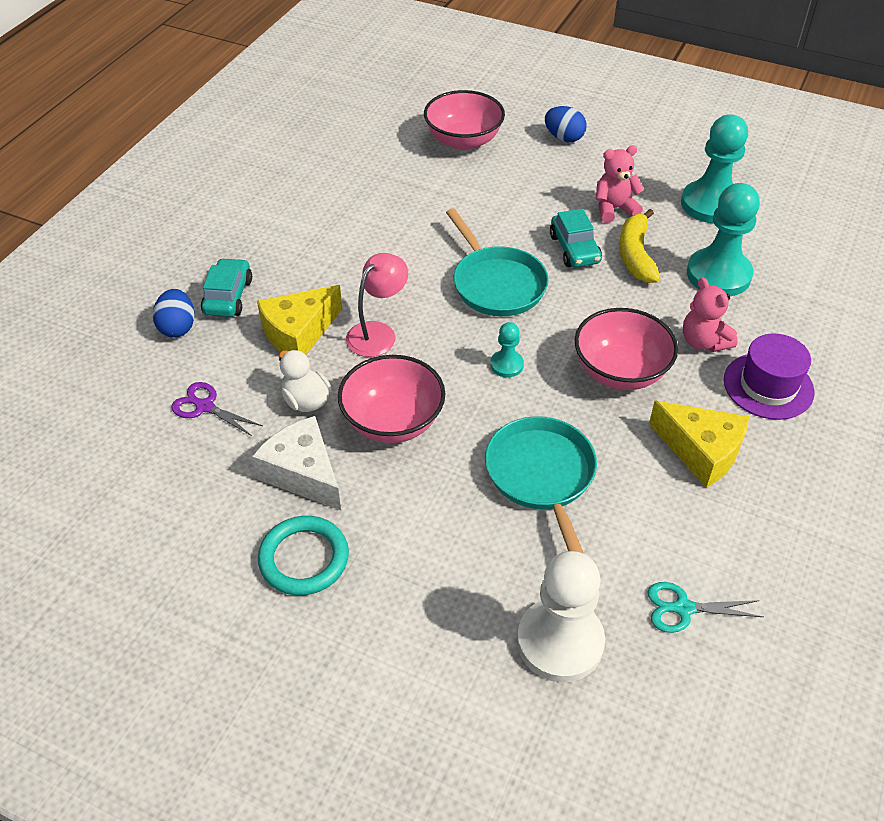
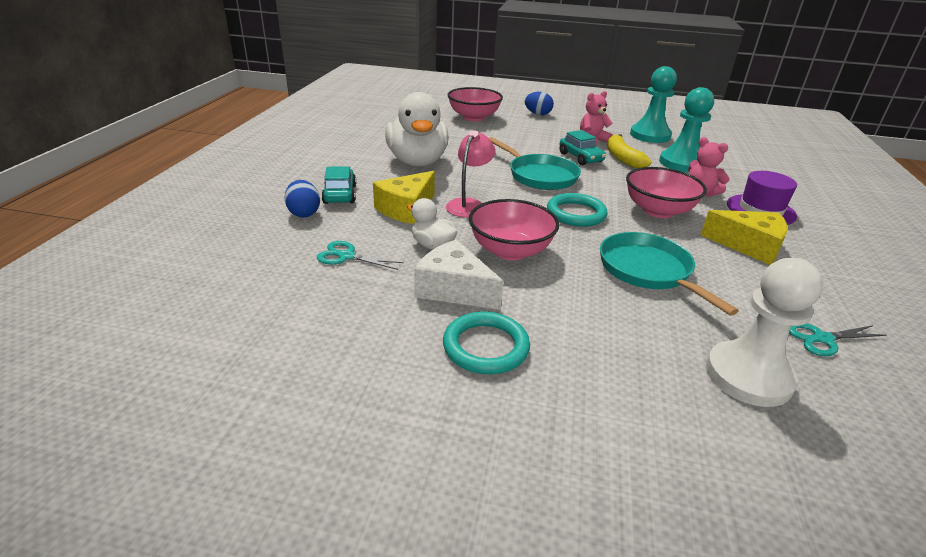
camera: 15 degrees left, 15 degrees down
(204, 406) = (346, 256): purple scissors -> turquoise scissors
(345, 239) = (417, 161): none -> white duck
(506, 365) = (576, 213): turquoise pawn -> turquoise ring

